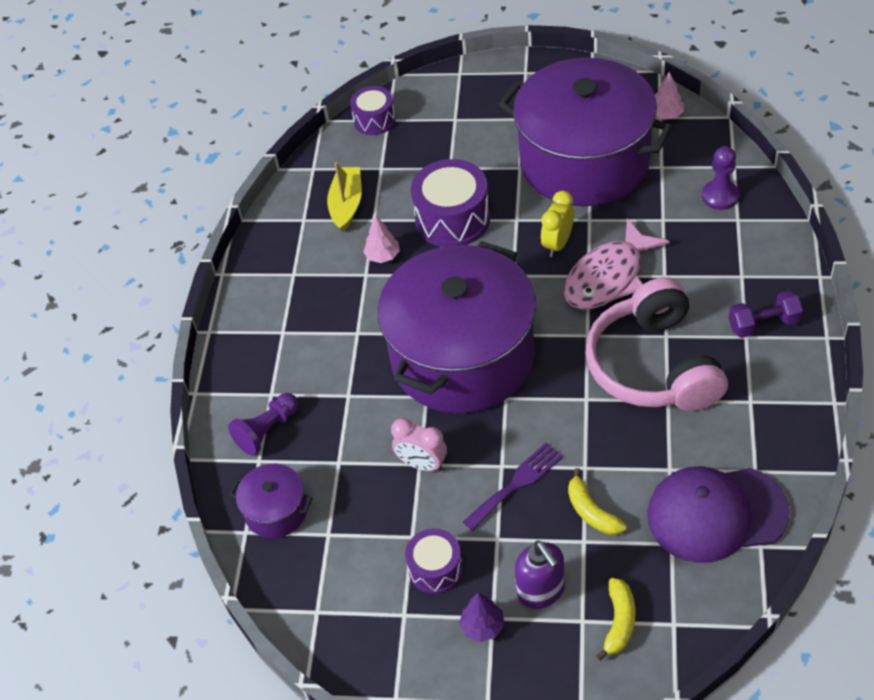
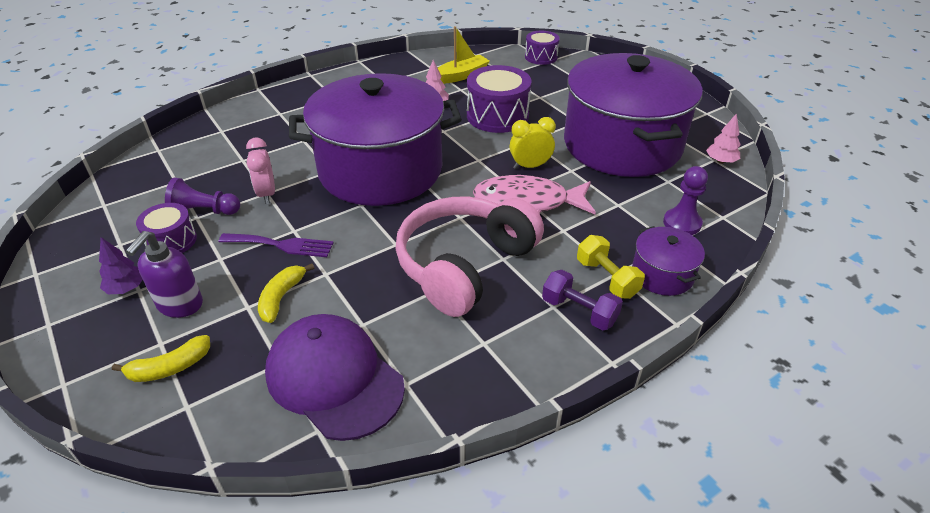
camera: 45 degrees right, 10 degrees down
(267, 431) = (248, 124): purple pawn -> purple pawn (204, 211)
(276, 511) = (183, 154): purple pot -> purple pot (662, 274)
(743, 285) = (607, 278): none -> yellow dumbbell

